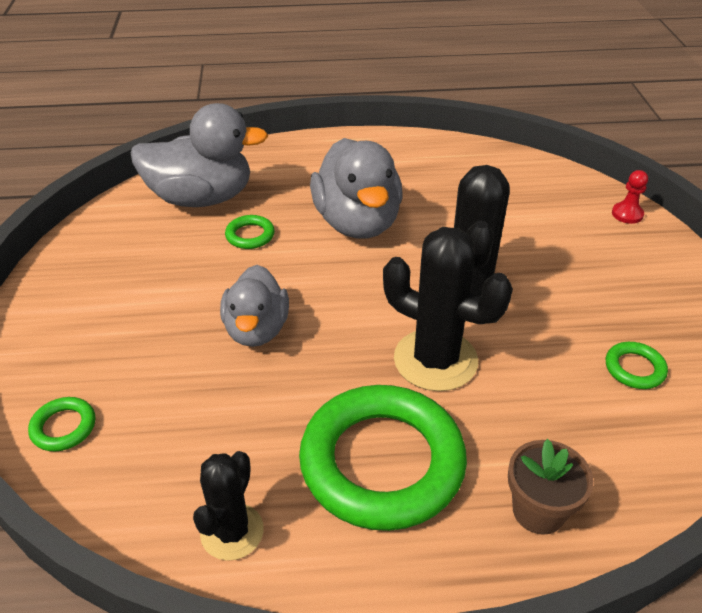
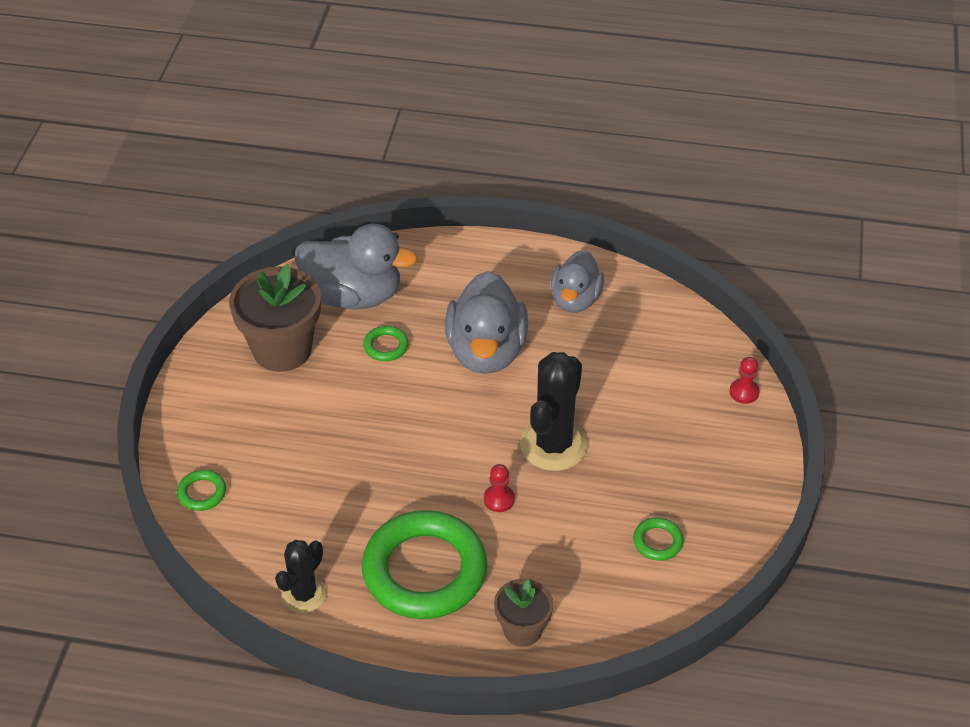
camera: 15 degrees right, 5 degrees up
(135, 257) = (282, 349): none -> brown flower pot
(257, 330) = (365, 442): grey duck -> grey duck (575, 300)
(435, 360) = (499, 499): black cactus -> red pawn

